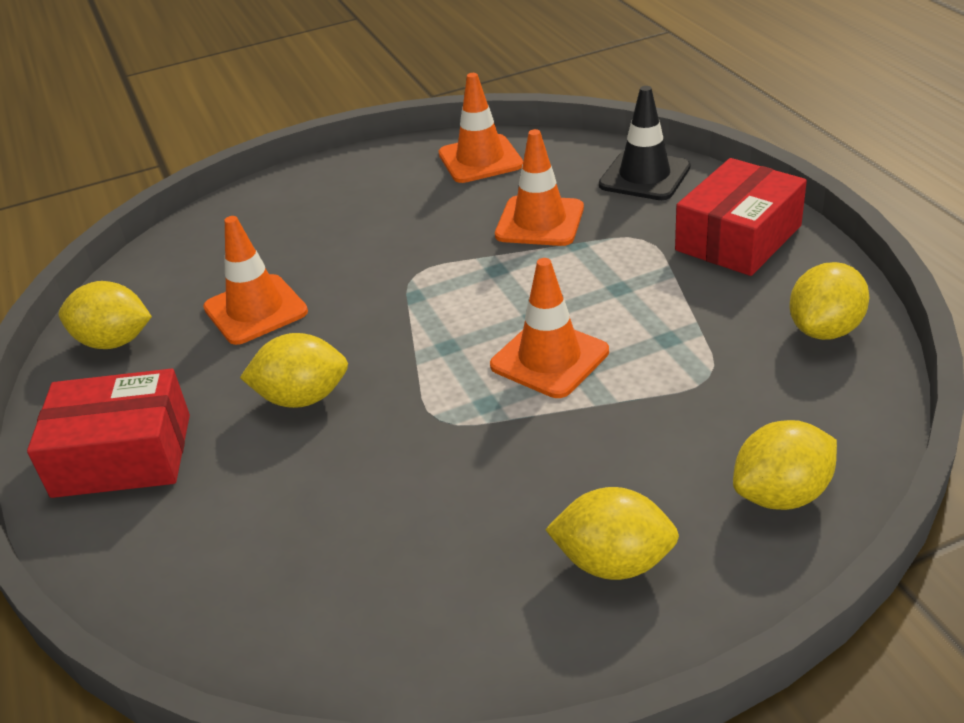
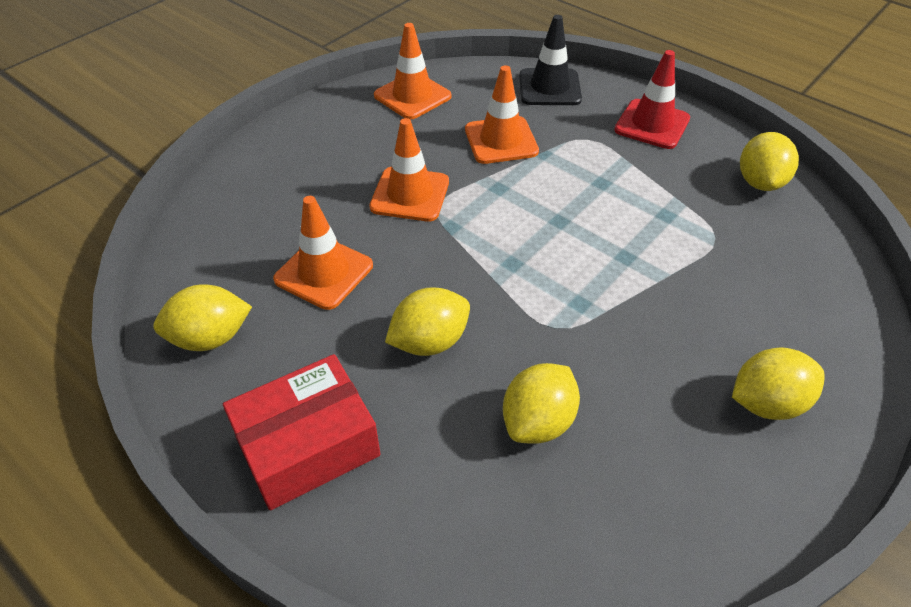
camera: 30 degrees left, 10 degrees up
(549, 359) = (597, 253): orange traffic cone -> orange traffic cone (410, 194)
(738, 238) = (652, 124): red box -> red traffic cone
(781, 494) = (828, 314): yellow lemon -> yellow lemon (538, 421)

